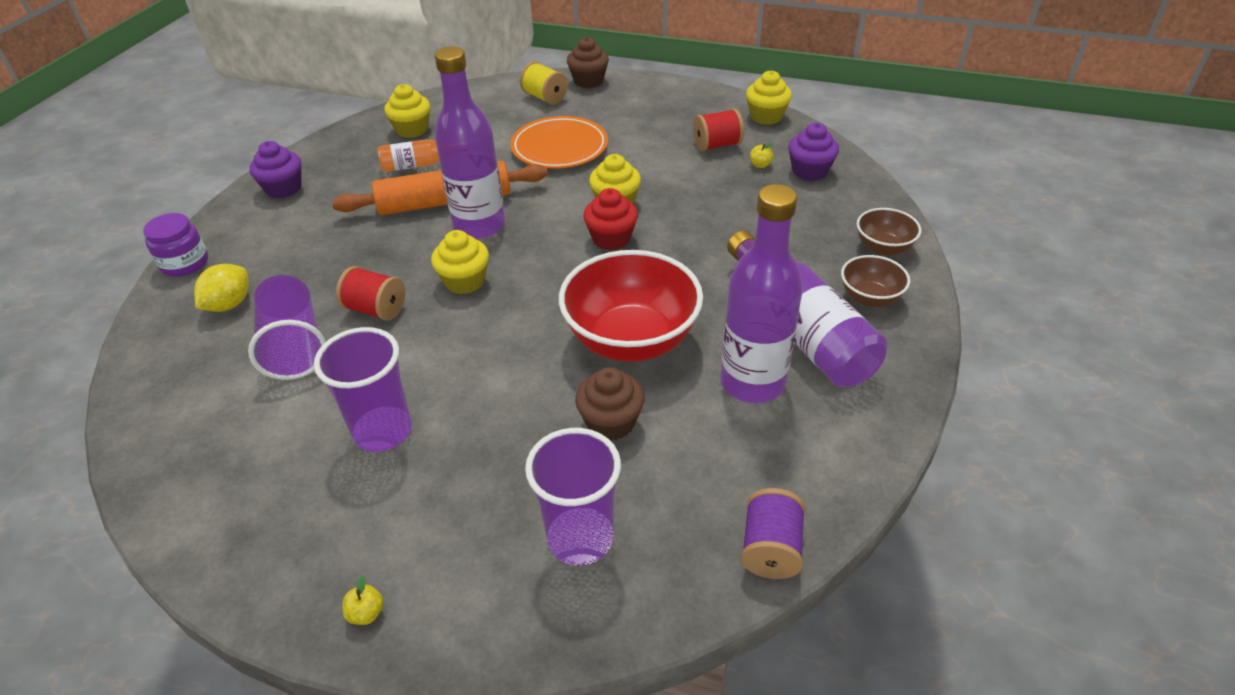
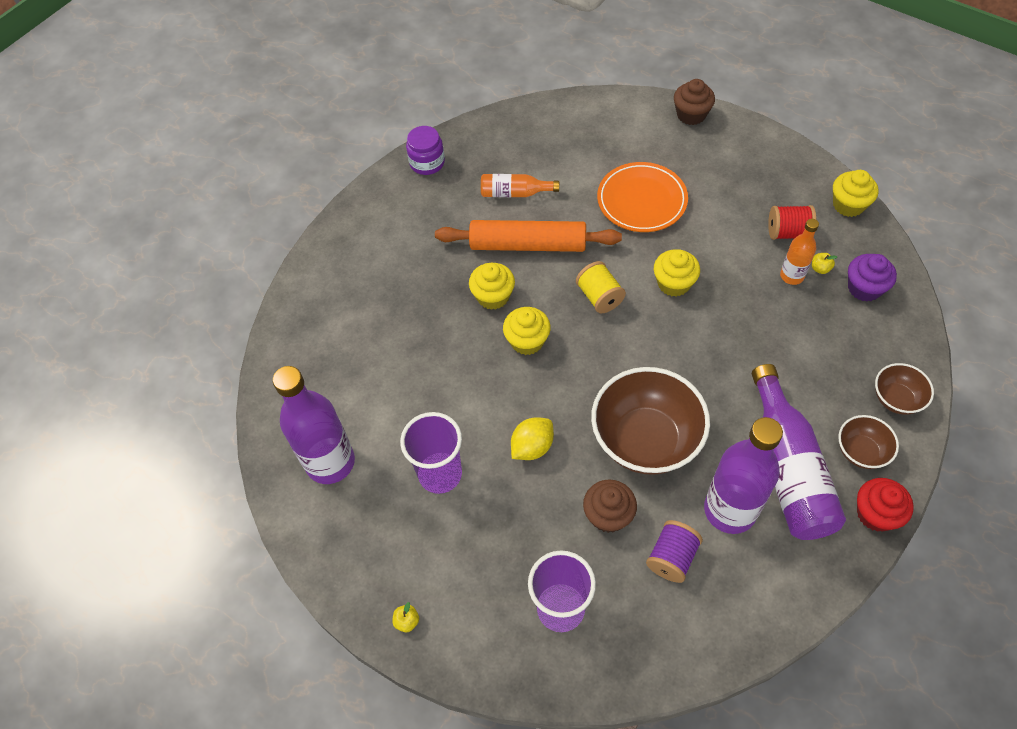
camera: 20 degrees right, 15 degrees up
(185, 263) = (314, 263): purple jar -> purple jar (427, 163)
(229, 304) = (343, 317): yellow lemon -> yellow lemon (532, 447)
(283, 188) = (397, 195): purple cupcake -> none
(294, 345) = (387, 373): purple cup -> none
(376, 309) = (452, 352): red spool -> none
(412, 129) = (515, 145): yellow cupcake -> yellow cupcake (493, 296)
(479, 226) = (551, 281): purple bottle -> purple bottle (330, 462)
(545, 97) = (644, 129): yellow spool -> yellow spool (599, 297)
(611, 238) = (659, 325): red cupcake -> red cupcake (875, 514)
(631, 340) = (645, 440): red bowl -> brown bowl
(734, 175) = (791, 276): none -> orange bottle
(770, 549) = (693, 659): purple spool -> purple spool (672, 557)

